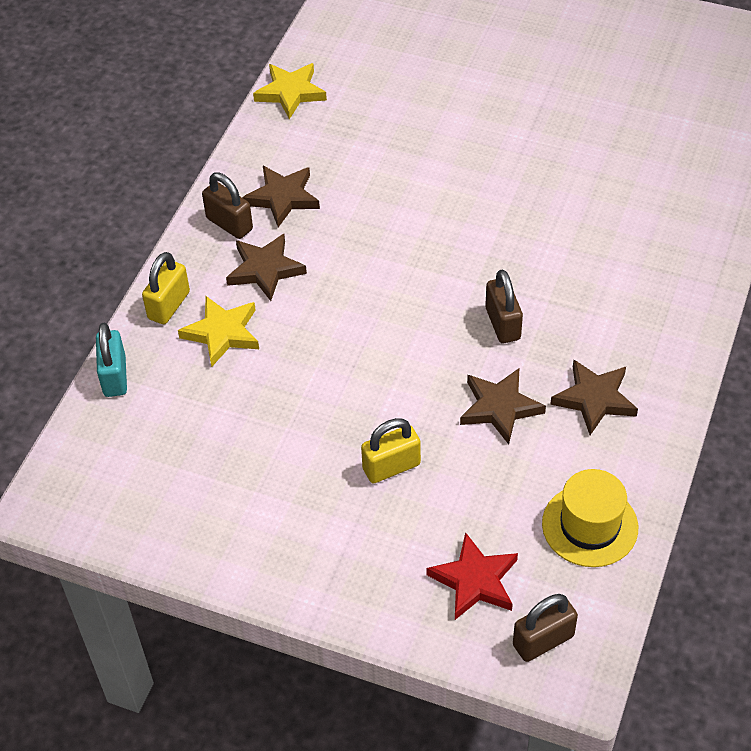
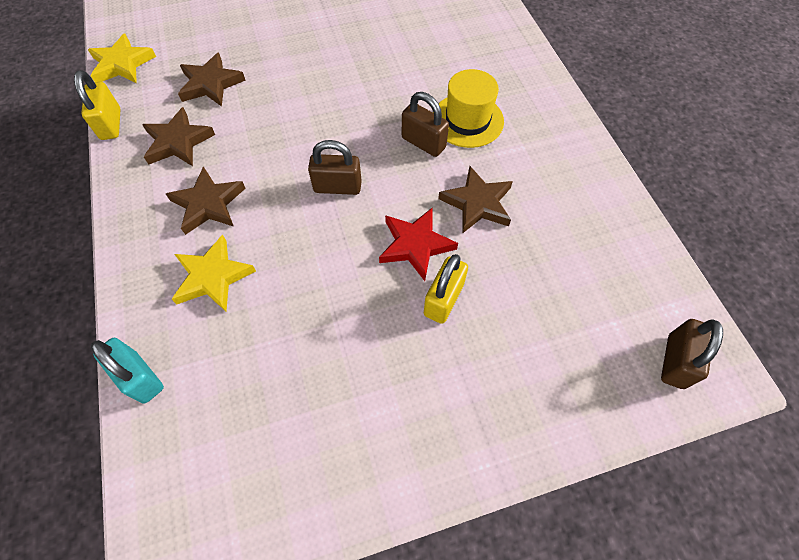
camera: 40 degrees left, 10 degrees up
(169, 305) = (145, 281): yellow padlock -> yellow padlock (111, 124)
(229, 224) = (148, 184): brown padlock -> brown padlock (337, 187)
(474, 580) = (586, 349): red star -> red star (415, 245)
(590, 525) = (616, 249): yellow hat -> yellow hat (467, 120)
(594, 399) = (531, 158): brown star -> brown star (211, 84)

